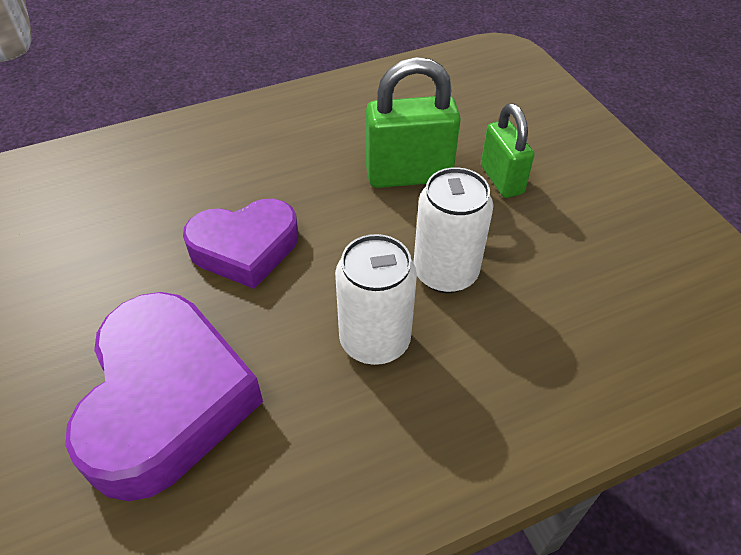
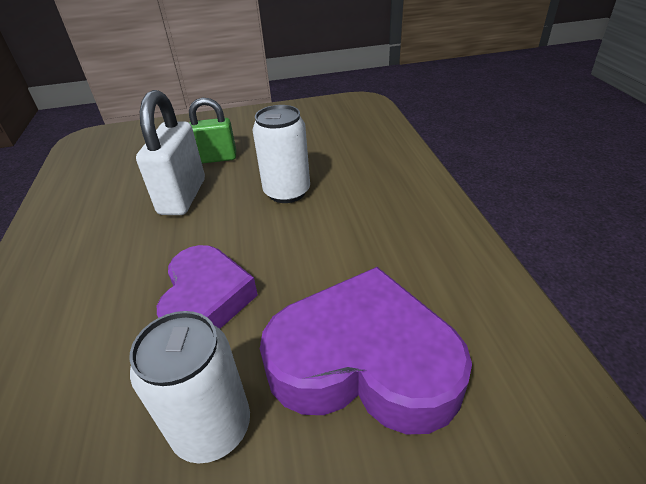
camera: 75 degrees left, 10 degrees down
(375, 340) = (334, 230): white can -> white can (212, 427)
(408, 175) = (182, 196): green padlock -> white padlock

